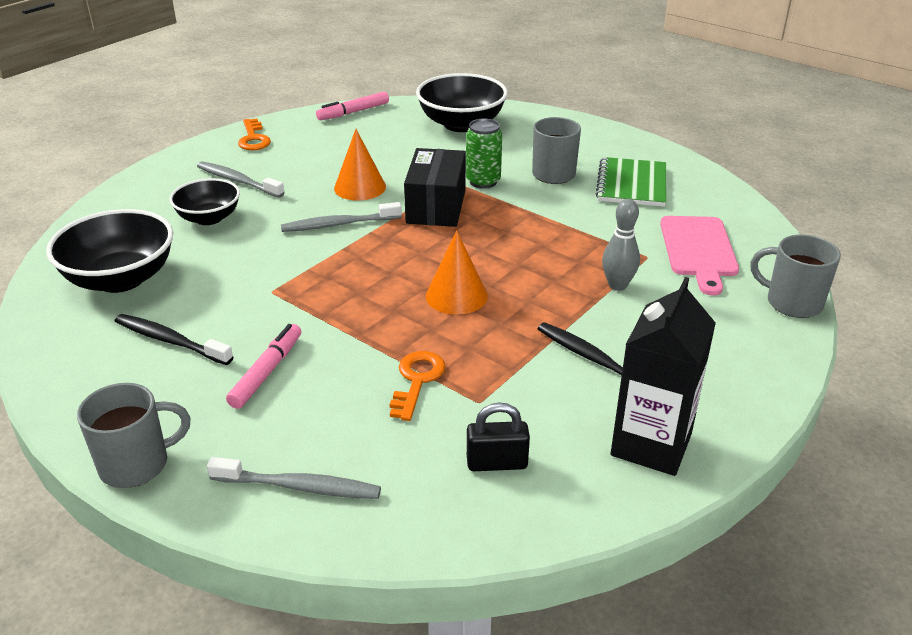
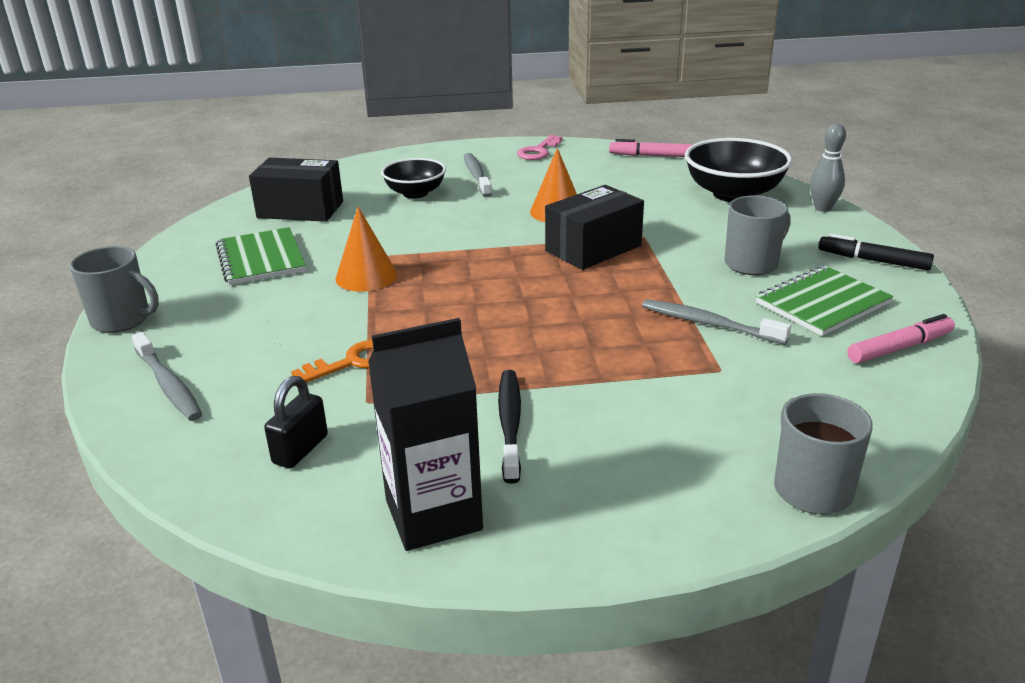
camera: 45 degrees right, 5 degrees down
(121, 279) = (300, 210): black bowl -> black box
(170, 341) = (261, 259): black toothbrush -> green notebook
(253, 139) = (538, 151): orange key -> pink key
(267, 372) = (277, 305): pink marker -> pink marker (899, 348)
(338, 224) = (493, 231): grey toothbrush -> grey toothbrush (709, 324)
(456, 296) = (488, 319): orange cone -> orange cone (366, 276)
(483, 181) = (670, 245): green can -> none
(497, 463) = (300, 449): black padlock -> black padlock turned 75 degrees clockwise
(614, 142) = (873, 261): none -> black marker
(617, 285) = (643, 378): grey bowling pin -> grey bowling pin (823, 208)
(699, 250) = (790, 390): pink cutting board -> none

